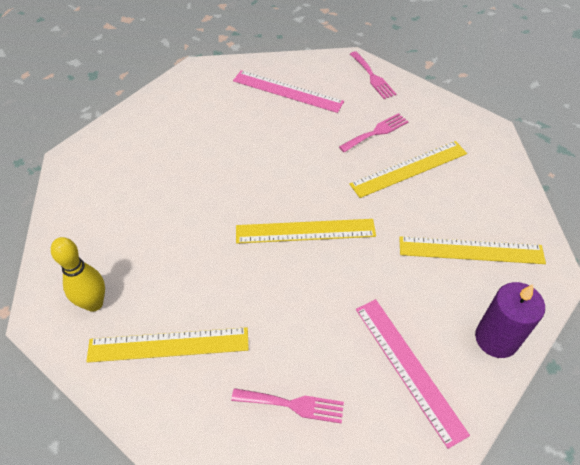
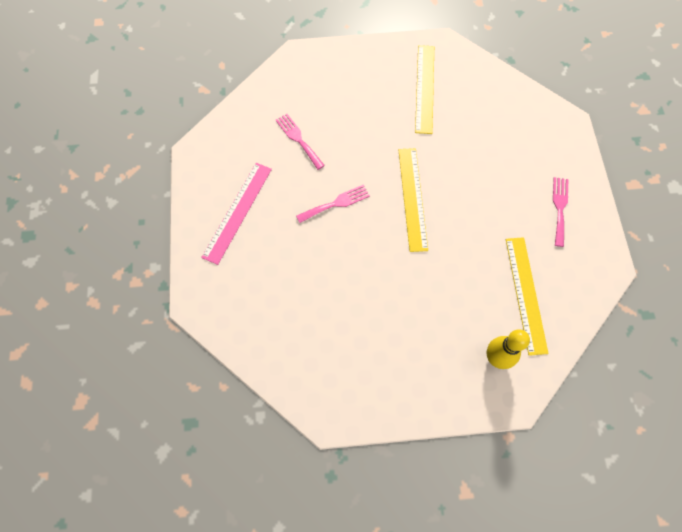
camera: 90 degrees left, 15 degrees up
(373, 77) = (222, 136): pink fork -> pink fork (336, 203)
(408, 368) = (524, 138): pink ruler -> none
(409, 169) = (343, 119): yellow ruler -> none
(496, 338) = (496, 85): purple candle -> none

